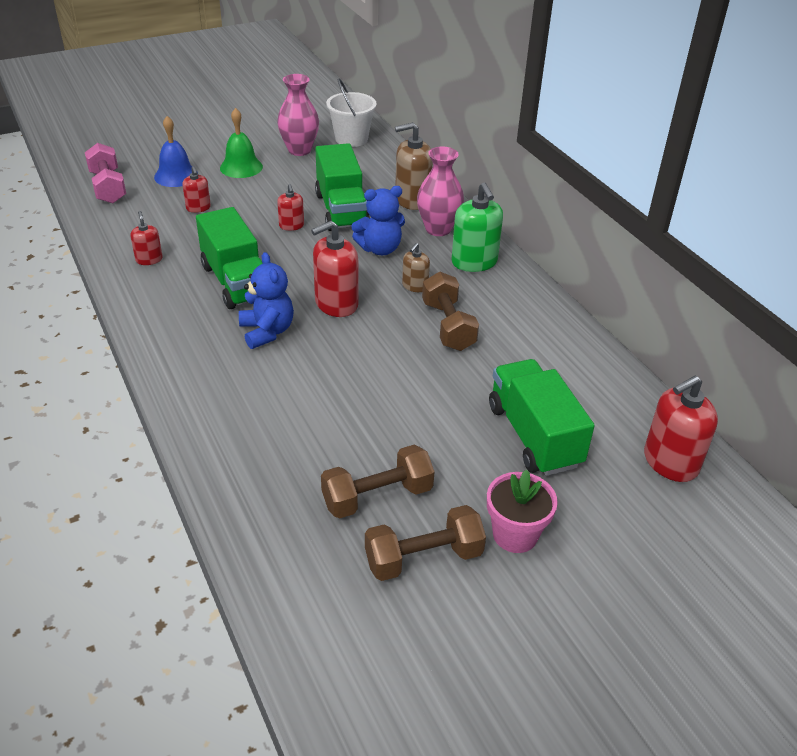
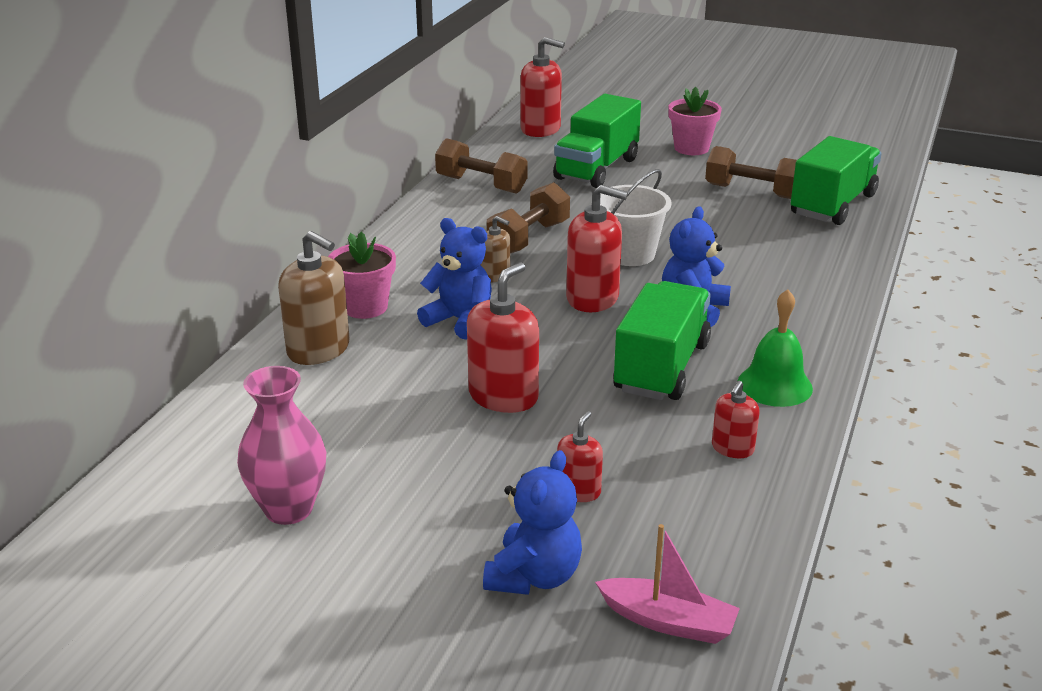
camera: 130 degrees left, 10 degrees down
(108, 187) = (668, 621): pink dumbbell -> pink boat
(176, 176) = (534, 576): blue bell -> blue teddy bear
(241, 167) = (418, 530): green bell -> green bell (774, 385)
(291, 226) = (503, 396): red soap dispenser -> red soap dispenser, size x1.81
(341, 210) = (415, 382): green truck -> green truck (833, 205)
(351, 139) = (186, 482): white bucket -> white bucket (629, 254)
(415, 286) = (495, 275): brown soap dispenser -> brown soap dispenser turned 45 degrees clockwise
(423, 558) = (762, 163): brown dumbbell -> brown dumbbell (481, 185)
(438, 229) = (365, 307): pink vase -> pink flower pot
(474, 262) = (402, 265): green soap dispenser -> none

